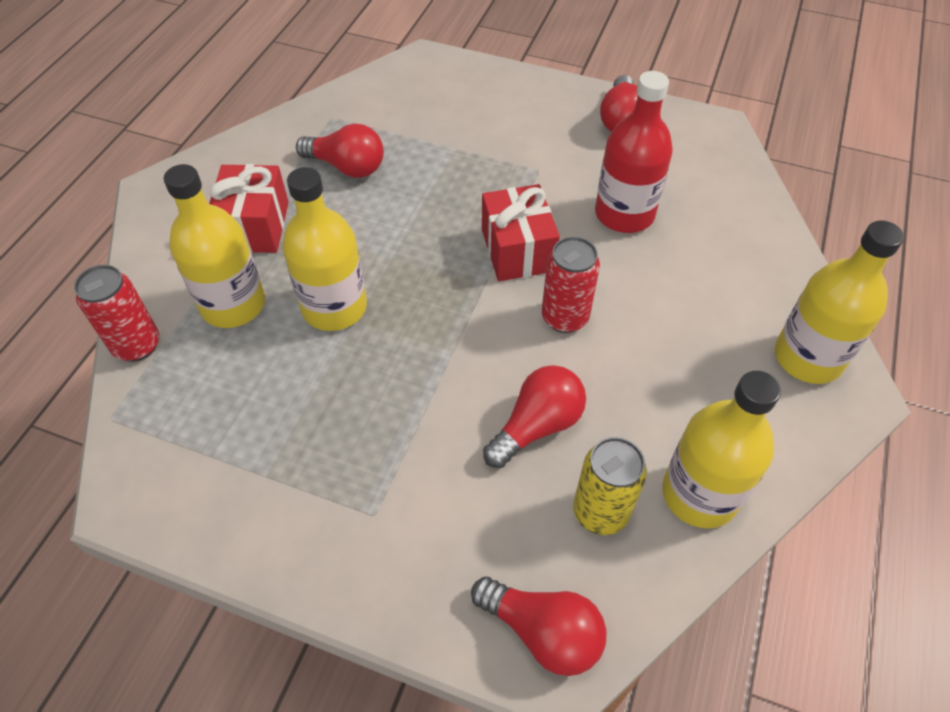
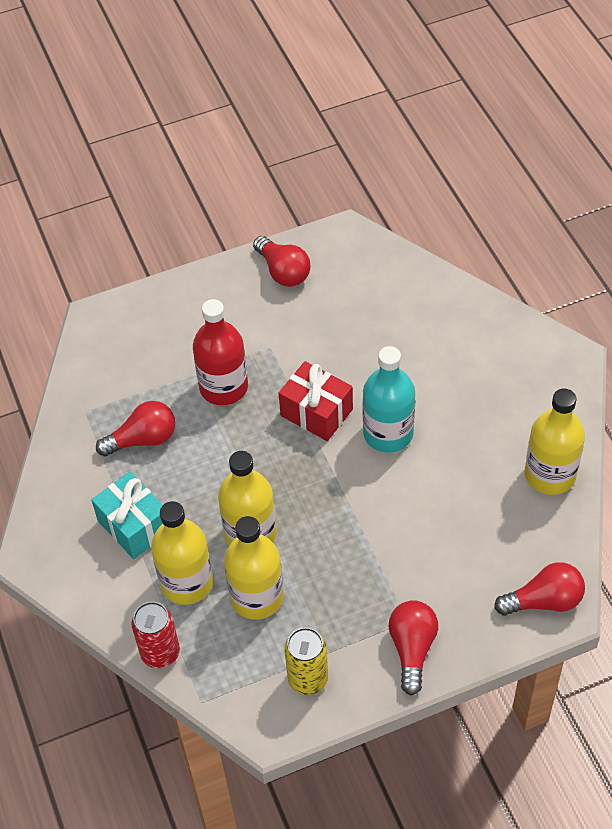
camera: 40 degrees left, 0 degrees up
(255, 226) = (134, 526): red gift -> turquoise gift
(537, 426) = (438, 506): red light bulb -> red light bulb (412, 649)
(564, 317) = (388, 433): red can -> turquoise bottle
(600, 512) = (513, 523): yellow can -> yellow can (308, 679)
(624, 214) = (353, 339): red bottle -> red bottle (224, 387)
(807, 357) = (534, 355): yellow bottle -> yellow bottle (257, 597)

